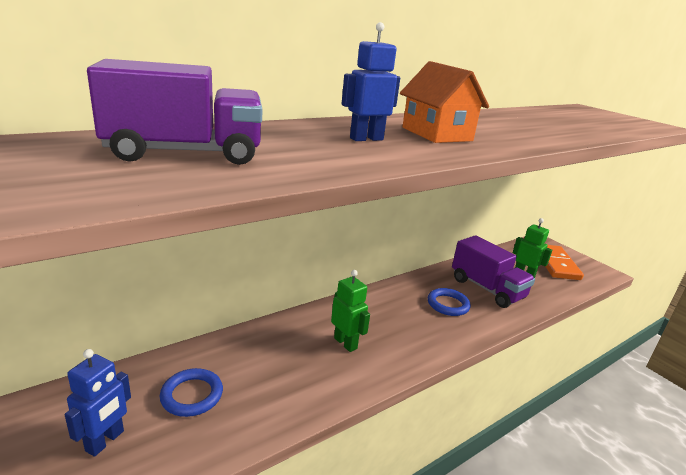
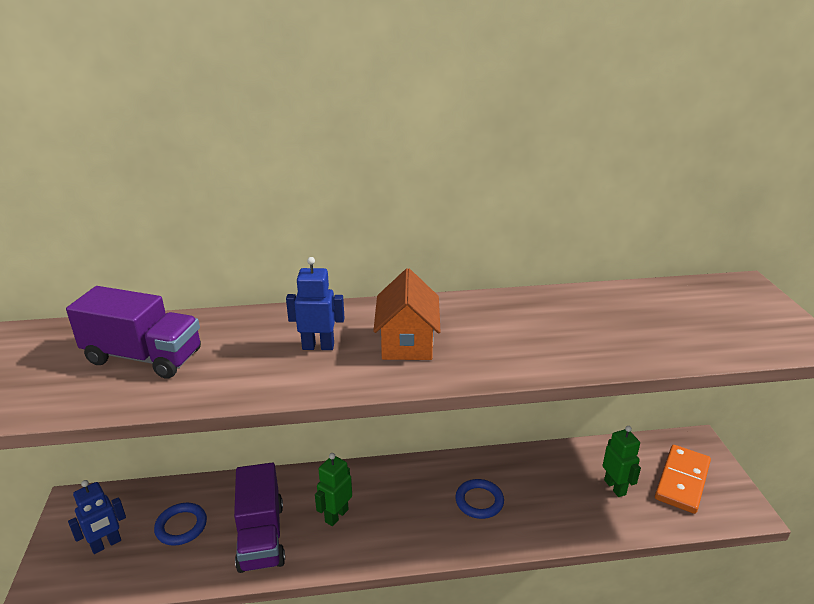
camera: 30 degrees right, 5 degrees up
(345, 343) = (336, 515): green robot -> green robot turned 135 degrees counterclockwise
(486, 289) = (546, 493): purple truck -> purple truck (261, 536)

